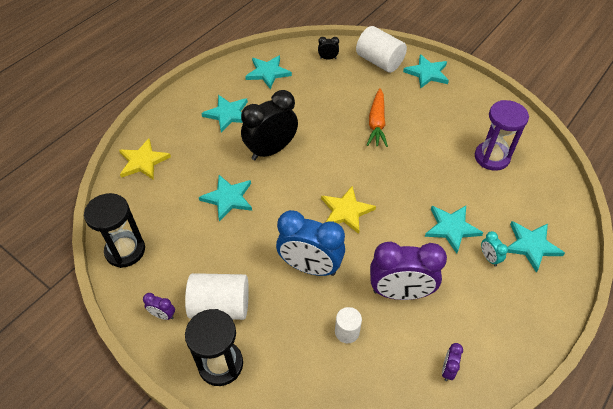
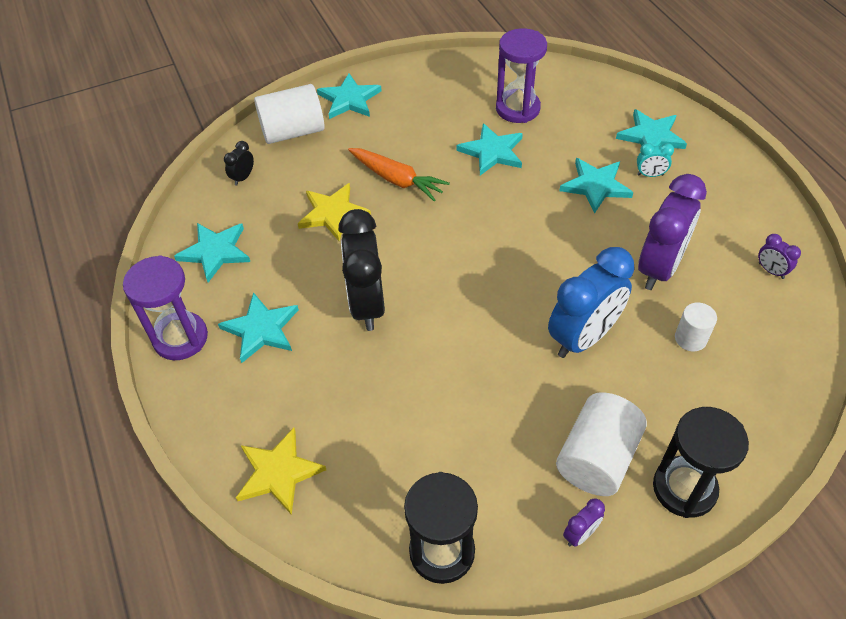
camera: 60 degrees left, 0 degrees up
(204, 87) = (180, 338): none -> purple hourglass
(228, 198) = (421, 385): turquoise star -> turquoise star (492, 152)
(346, 211) = (518, 267): yellow star -> yellow star (333, 213)

